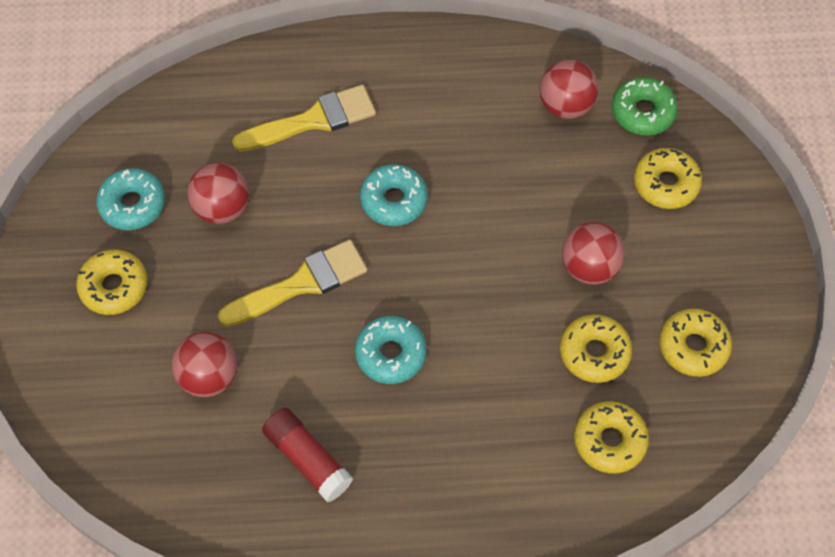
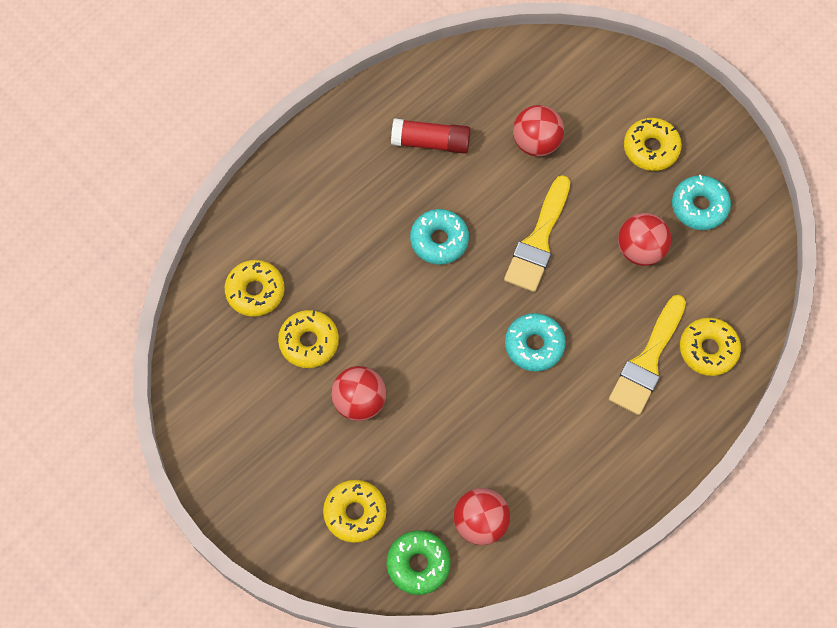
camera: 140 degrees right, 5 degrees up
(693, 346) = (246, 397): yellow donut -> yellow donut (708, 349)

